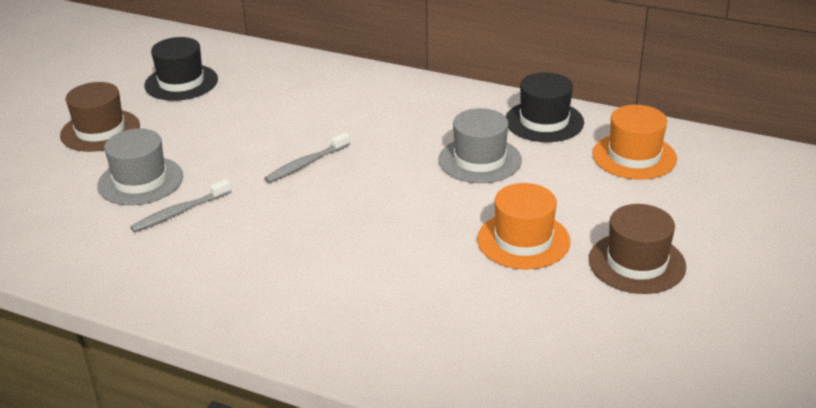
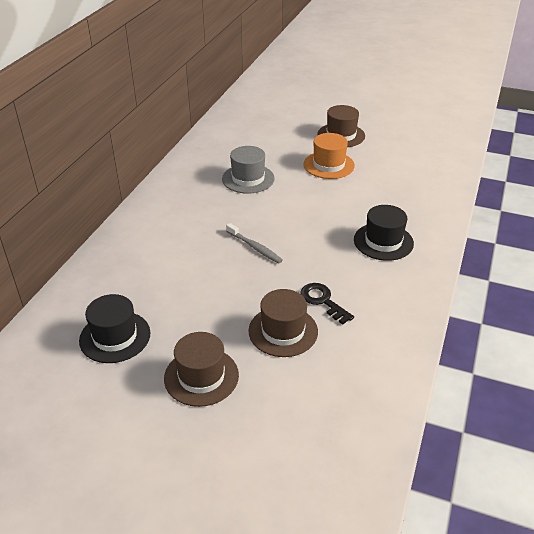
camera: 95 degrees left, 5 degrees up
(140, 181) = (283, 331): grey hat -> brown hat
(180, 212) = (322, 301): grey toothbrush -> black key
(544, 121) = (202, 157): black hat -> black hat (383, 241)
(634, 156) = (243, 131): orange hat -> none

